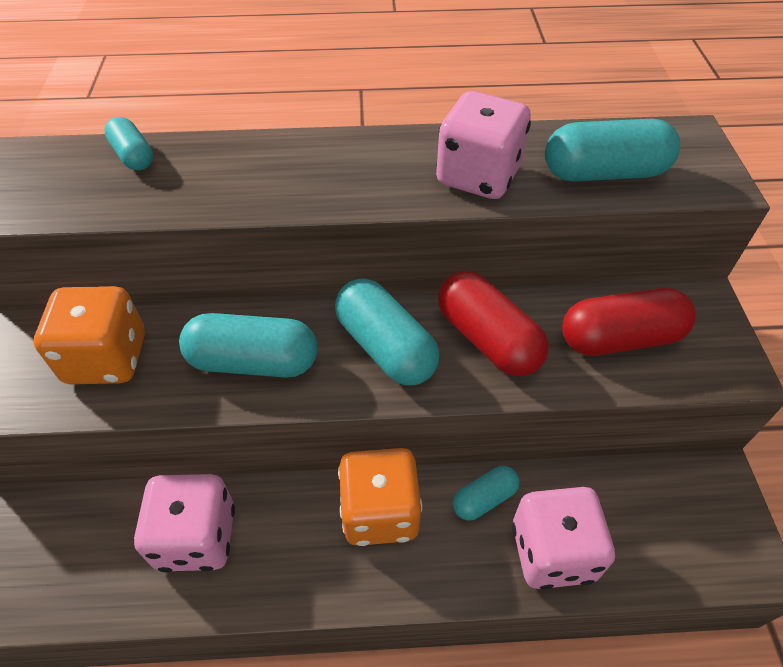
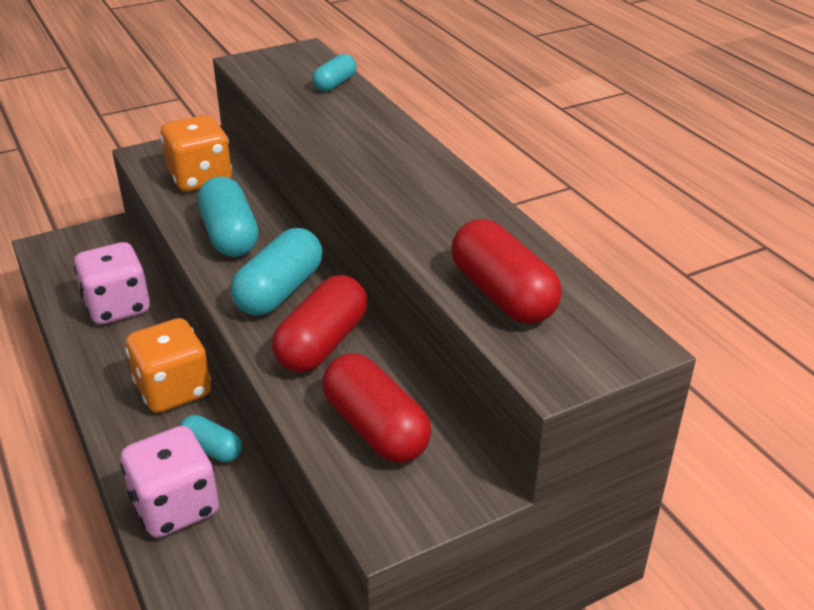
camera: 65 degrees right, 15 degrees down
(478, 176) = (435, 226): pink dice -> none
(604, 173) = (502, 294): turquoise capsule -> red capsule

